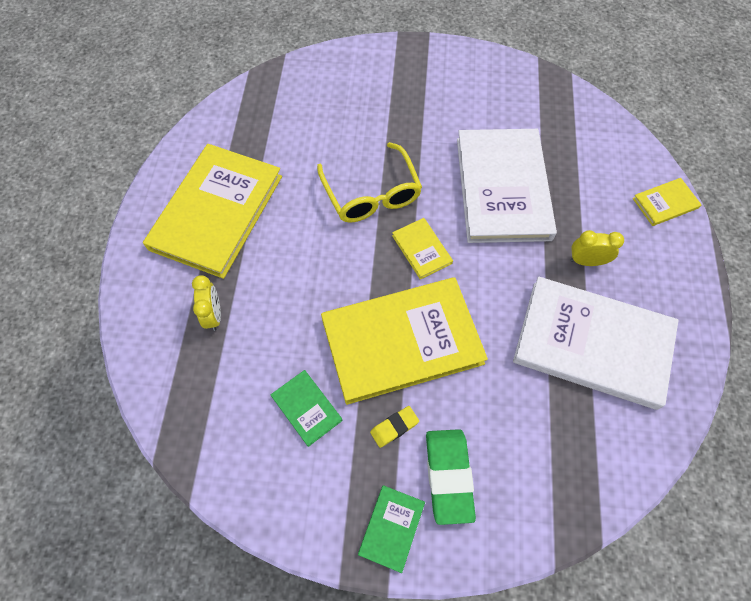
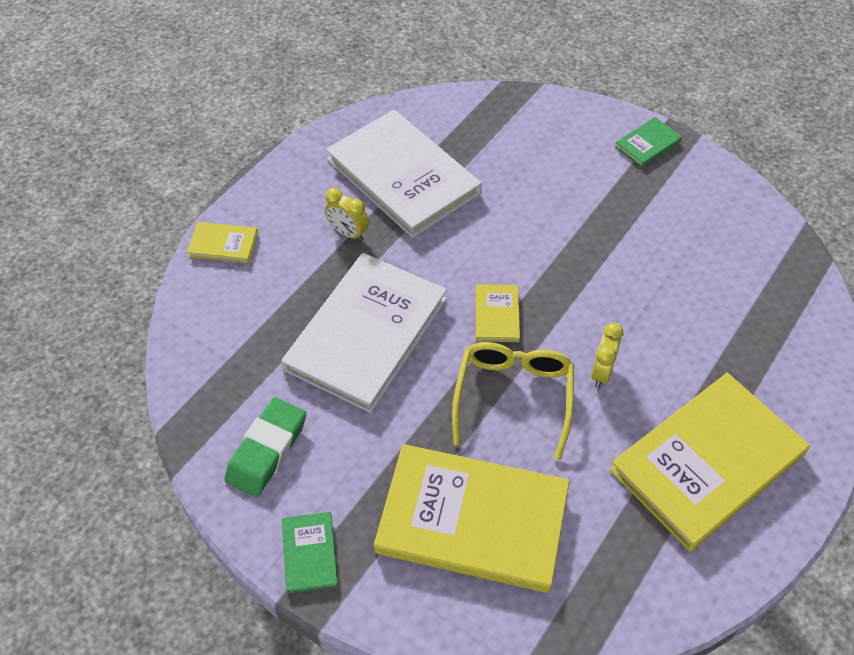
camera: 150 degrees left, 10 degrees down
(214, 315) = (744, 351): yellow clock -> yellow clock (601, 372)
(306, 408) = (681, 239): green book -> green book (310, 553)
(394, 427) = (611, 196): yellow eraser -> none
(402, 341) = (567, 249): yellow book -> yellow book (472, 520)
(448, 476) = (586, 152): green eraser -> green eraser (267, 450)

